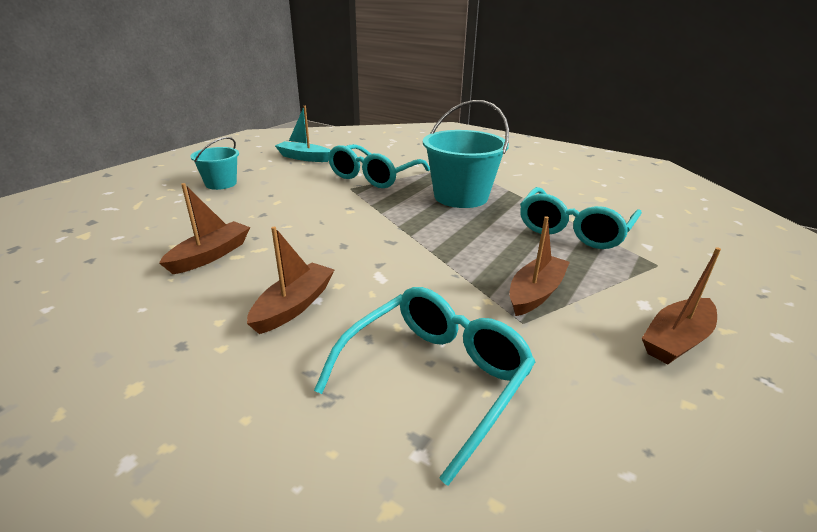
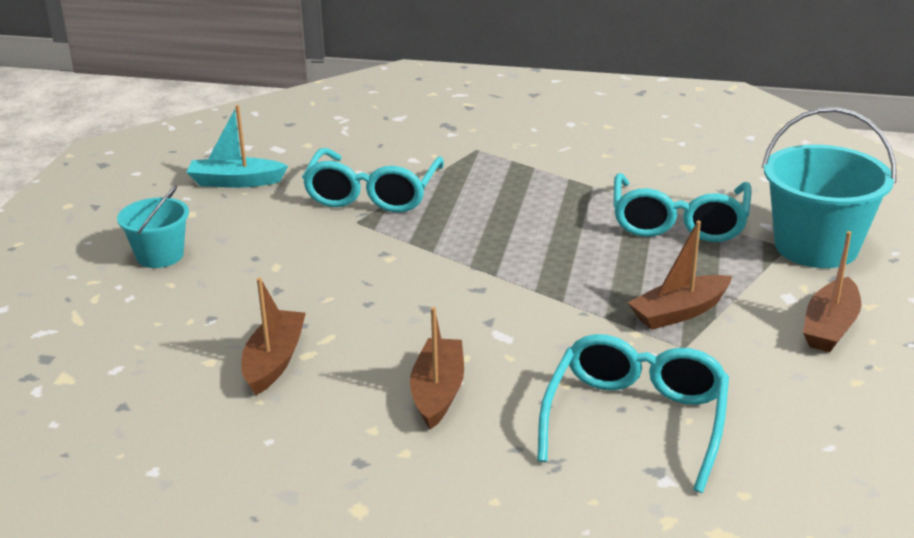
camera: 20 degrees left, 0 degrees up
(460, 196) = (515, 203): turquoise bucket -> turquoise bucket (816, 247)
(535, 293) = (679, 312): brown boat -> brown boat turned 135 degrees counterclockwise

